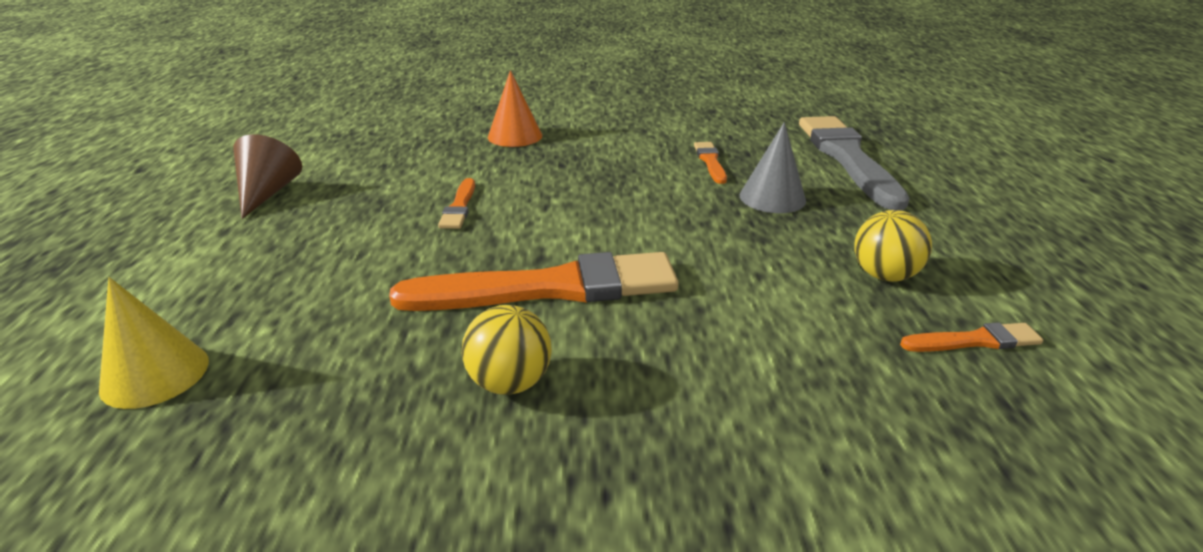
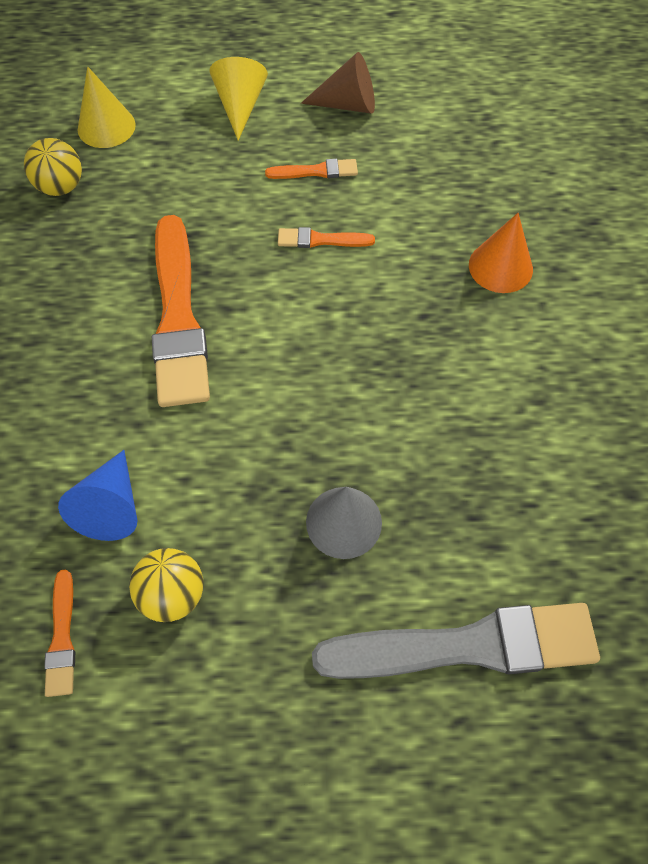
camera: 90 degrees right, 30 degrees up
(212, 257) = (240, 106): none -> yellow cone
(510, 382) = (67, 301): yellow ball -> yellow ball (61, 187)
(710, 161) = (442, 468): orange brush -> orange brush (316, 171)
(809, 319) = (111, 506): none -> blue cone

